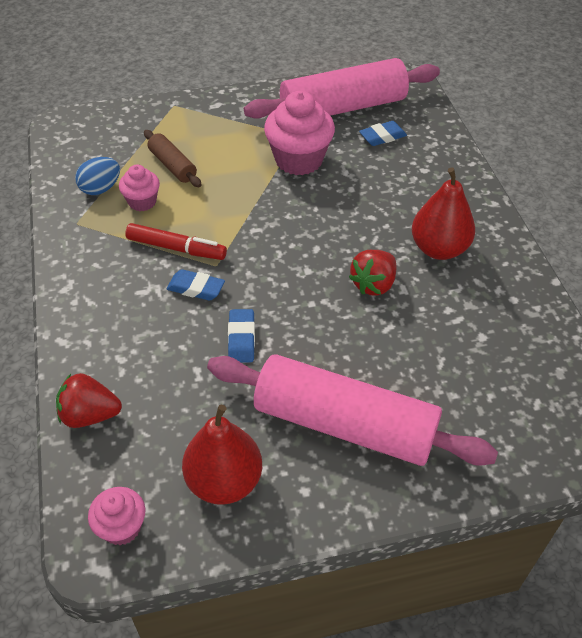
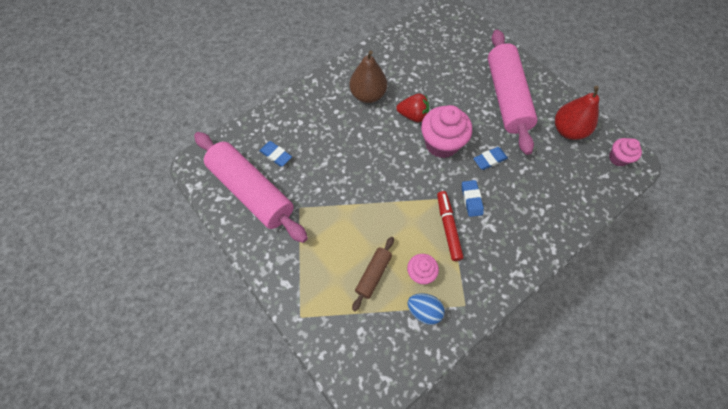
camera: 115 degrees left, 15 degrees up
(90, 415) = (582, 205): red strawberry -> none
(298, 160) = (325, 195): pink cupcake -> pink cupcake (441, 144)
(439, 249) = (368, 95): red pear -> brown pear

